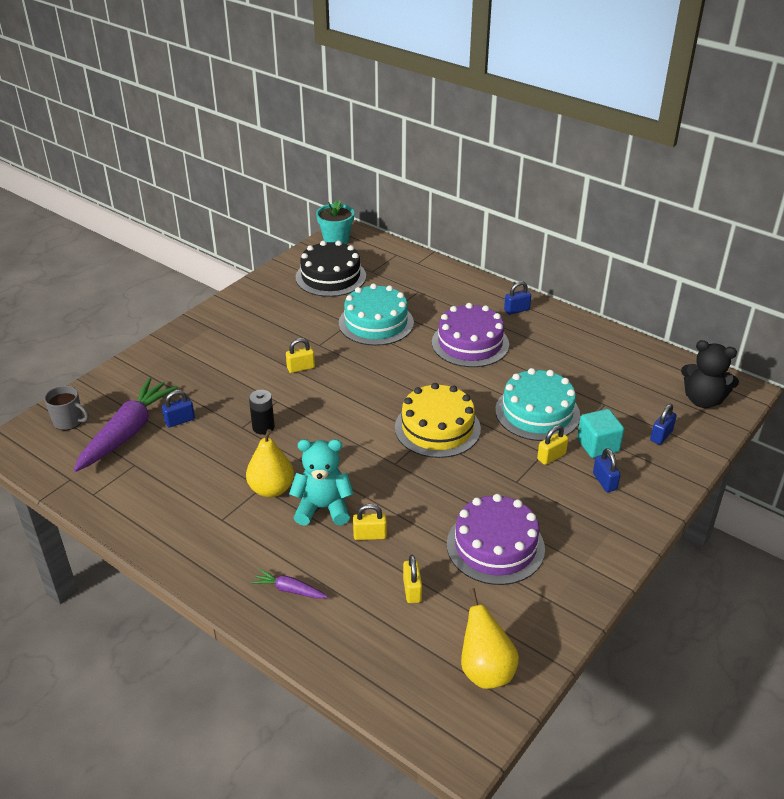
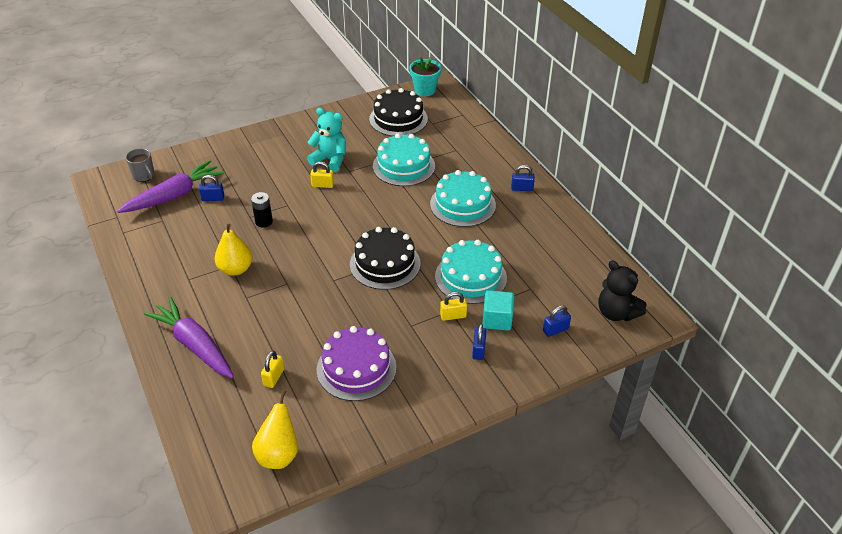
camera: 25 degrees right, 5 degrees up
(289, 590) = (194, 345): purple carrot -> purple carrot, size x2.18
(323, 508) = (259, 295): turquoise teddy bear -> turquoise teddy bear (330, 160)
(370, 535) = (275, 327): yellow padlock -> none
(437, 428) = (385, 264): yellow cake -> black cake
(470, 343) = (462, 204): purple cake -> turquoise cake

